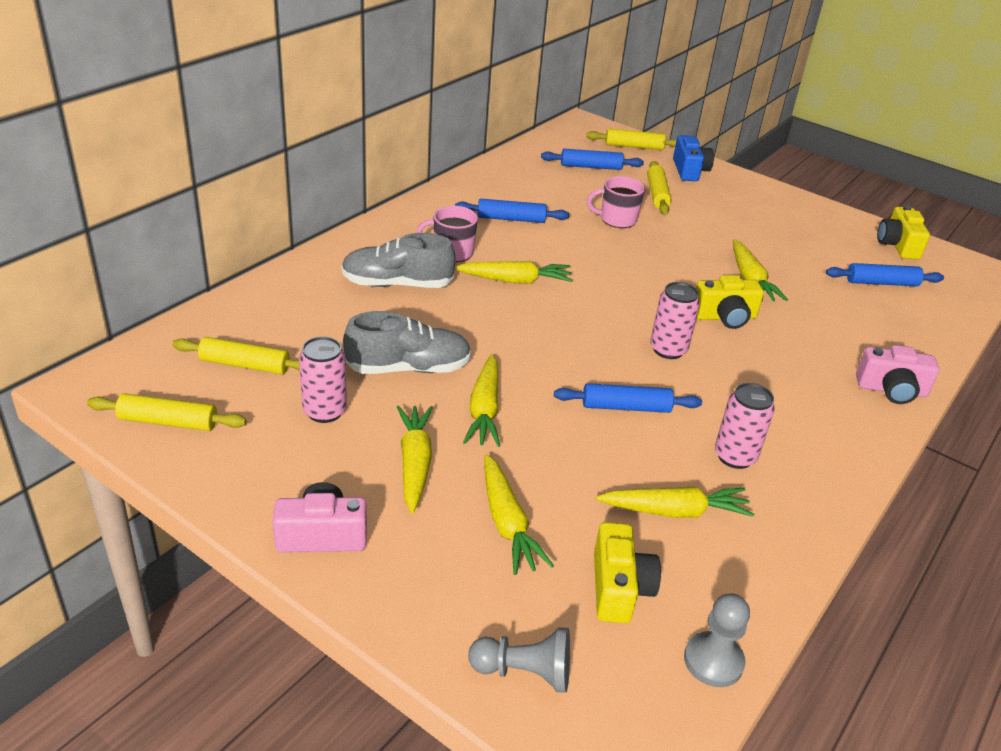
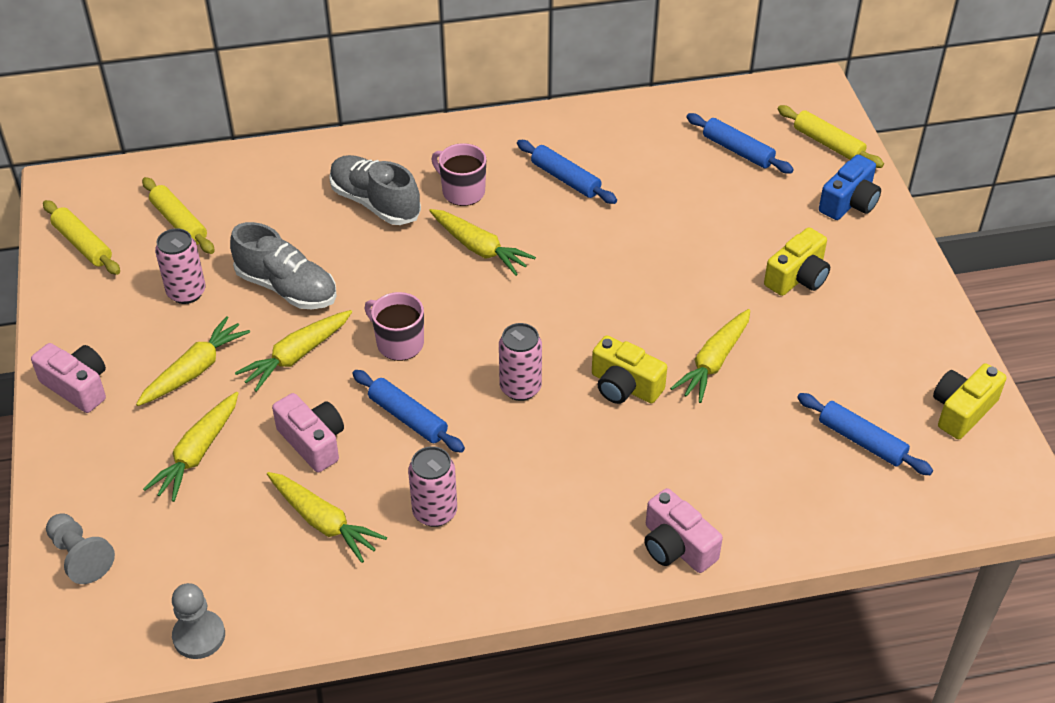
camera: 45 degrees right, 10 degrees up
(584, 461) = (313, 442): none -> pink camera
(617, 219) = (673, 228): pink mug -> pink mug (399, 343)
(619, 588) = (207, 547): yellow camera -> yellow camera (797, 277)
(657, 194) = (763, 216): yellow rolling pin -> none

